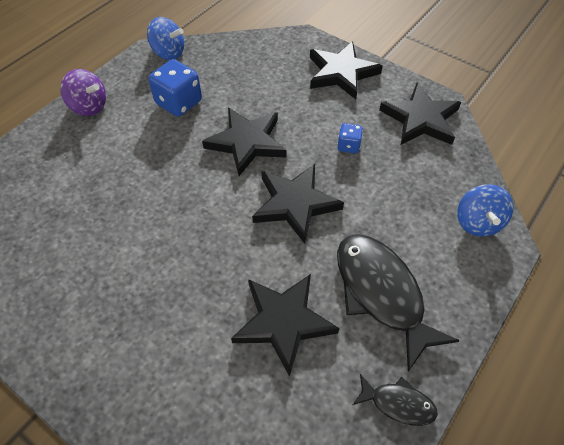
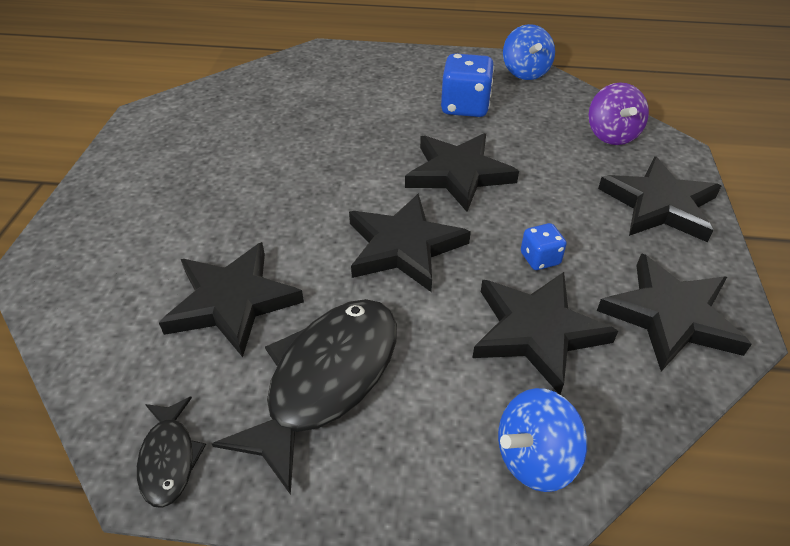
camera: 60 degrees right, 10 degrees down
(89, 106) = (403, 61): purple spinning top -> purple spinning top (611, 135)
(400, 177) = (536, 332): none -> black star

